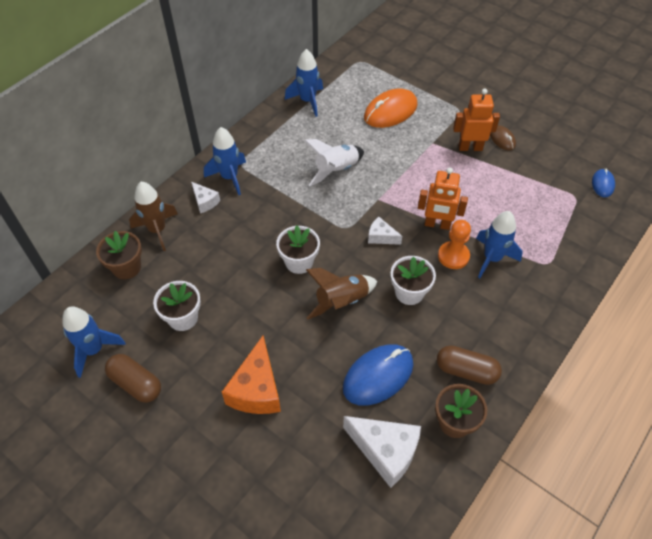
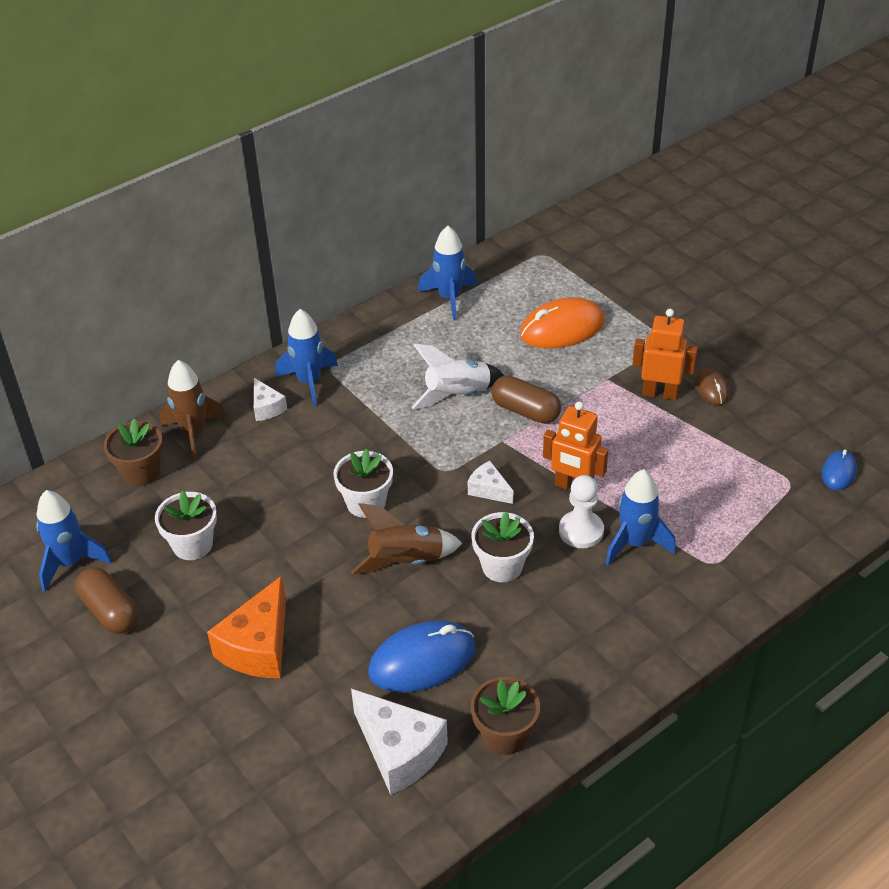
camera: 15 degrees right, 10 degrees down
(453, 256) = (581, 531): orange pawn -> white pawn
(466, 371) = (544, 677): brown capsule -> brown capsule (525, 411)

